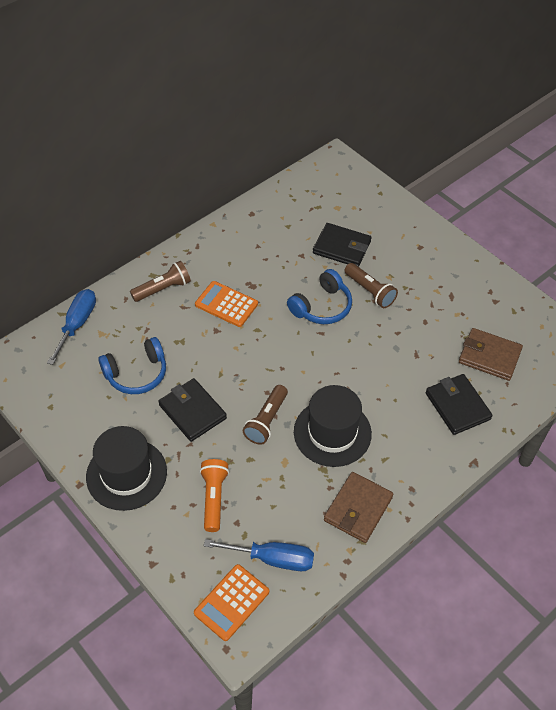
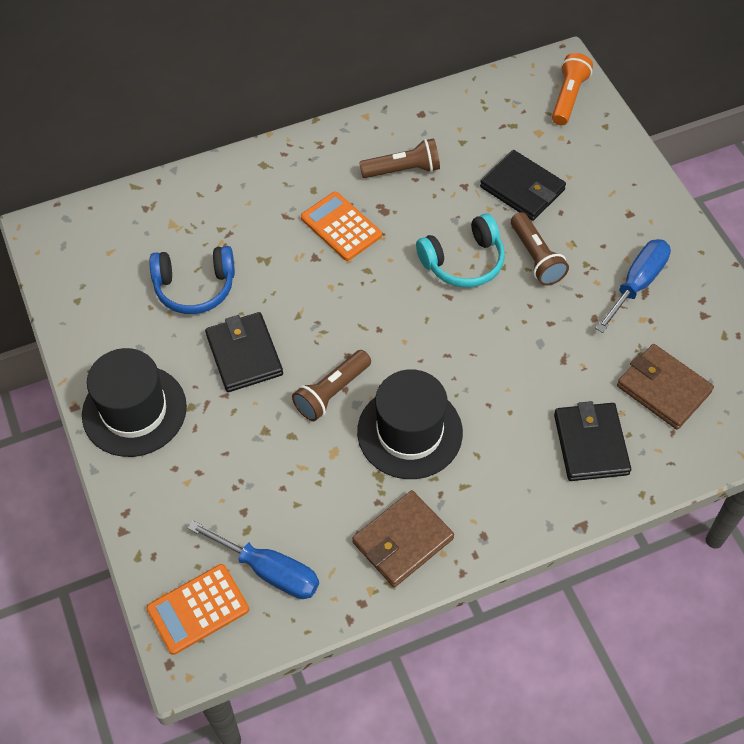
camera: 20 degrees right, 5 degrees up
(77, 324) = (148, 205): blue screwdriver -> blue screwdriver (637, 283)
(163, 289) = (269, 186): brown flashlight -> brown flashlight (403, 170)
(213, 498) = (227, 472): orange flashlight -> orange flashlight (568, 97)
(322, 307) = (463, 262): blue headphones -> turquoise headphones

